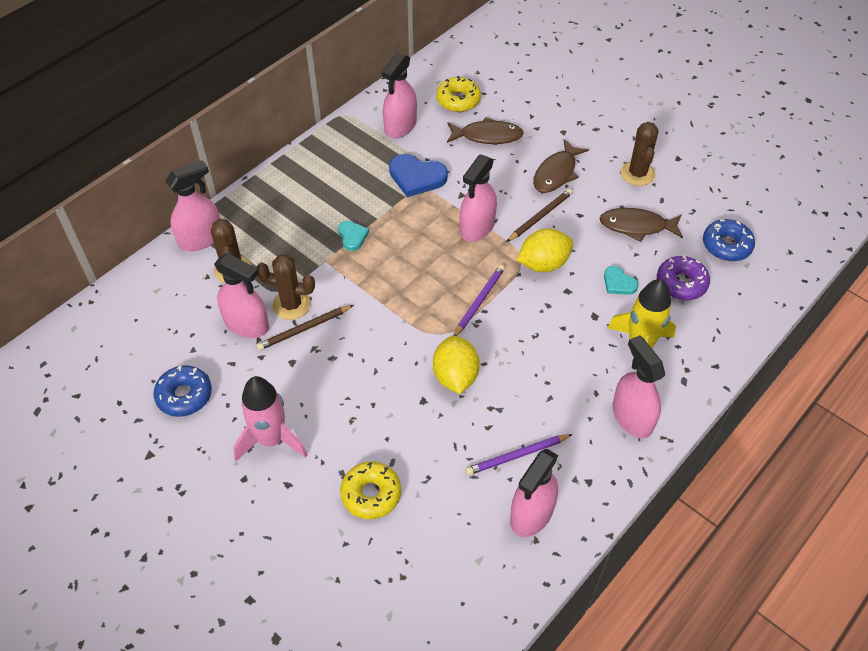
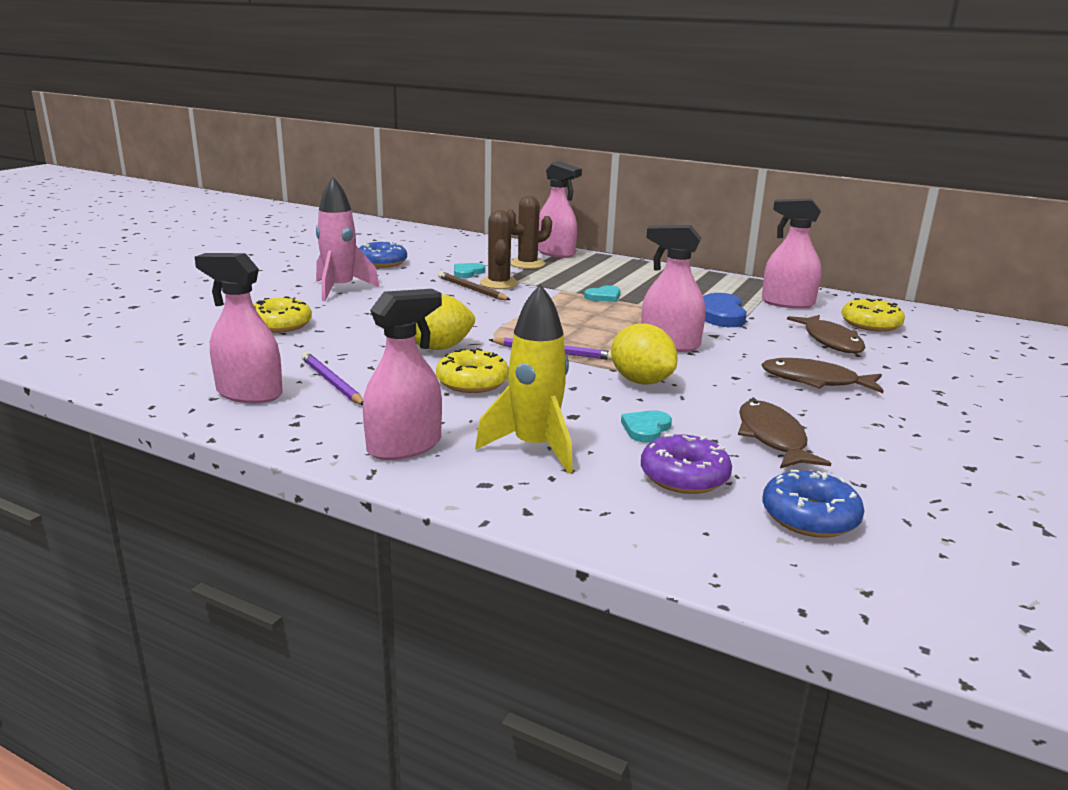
camera: 75 degrees right, 30 degrees down
(246, 324) = (467, 272): pink spray bottle -> turquoise heart
(530, 363) = (472, 382): none -> yellow donut
(540, 216) = (723, 375): brown pencil -> none
(637, 174) = (887, 435): brown cactus -> none

